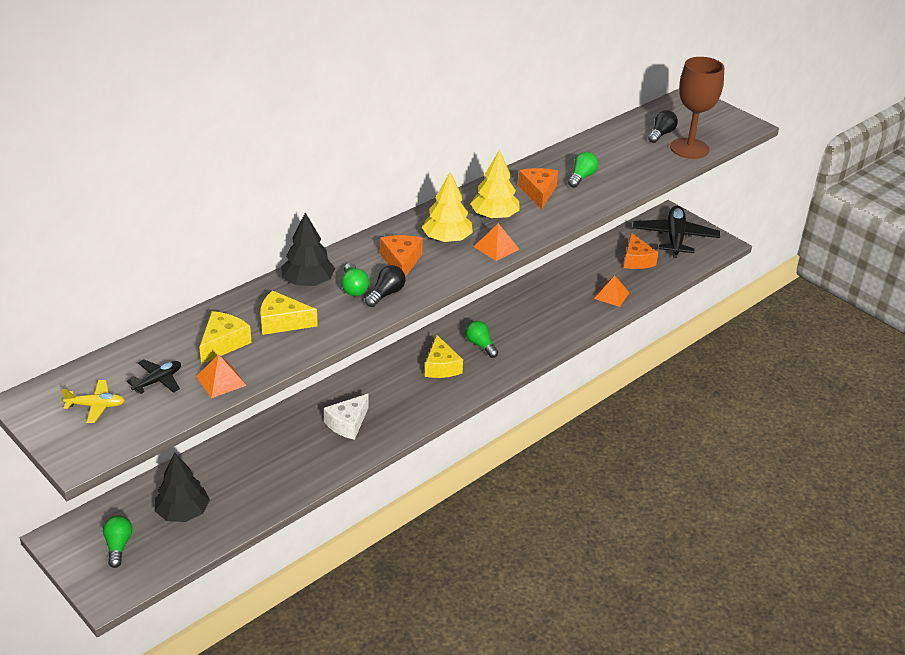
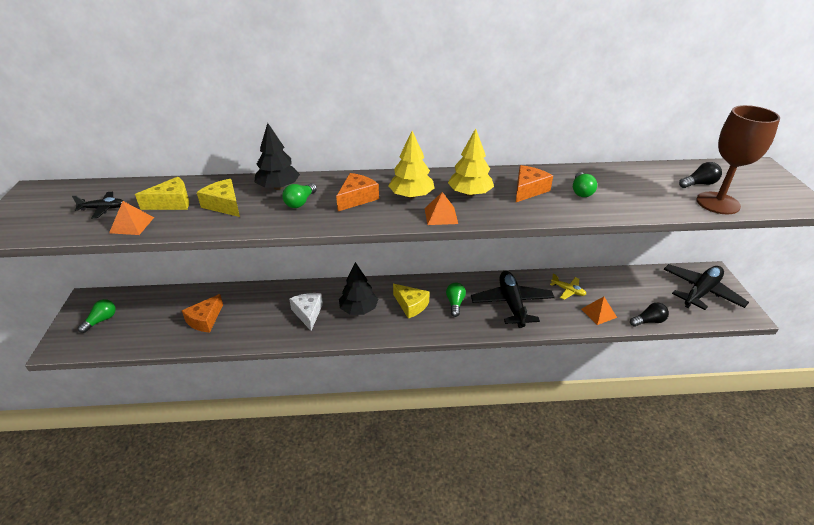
camera: 40 degrees right, 0 degrees up
(96, 406) = (52, 208): yellow plane -> yellow plane (568, 290)
(183, 512) = (154, 319): black tree -> black tree (358, 309)
(348, 423) = (308, 313): white cheese -> white cheese turned 90 degrees clockwise
(386, 294) = (314, 215): black light bulb -> black light bulb (648, 321)
(441, 366) = (411, 305): yellow cheese -> yellow cheese turned 75 degrees counterclockwise
(531, 321) = (511, 304): none -> black plane
(581, 177) = (581, 191): green light bulb -> green light bulb turned 120 degrees clockwise
(636, 260) = (647, 295): orange cheese -> orange cheese (205, 320)

